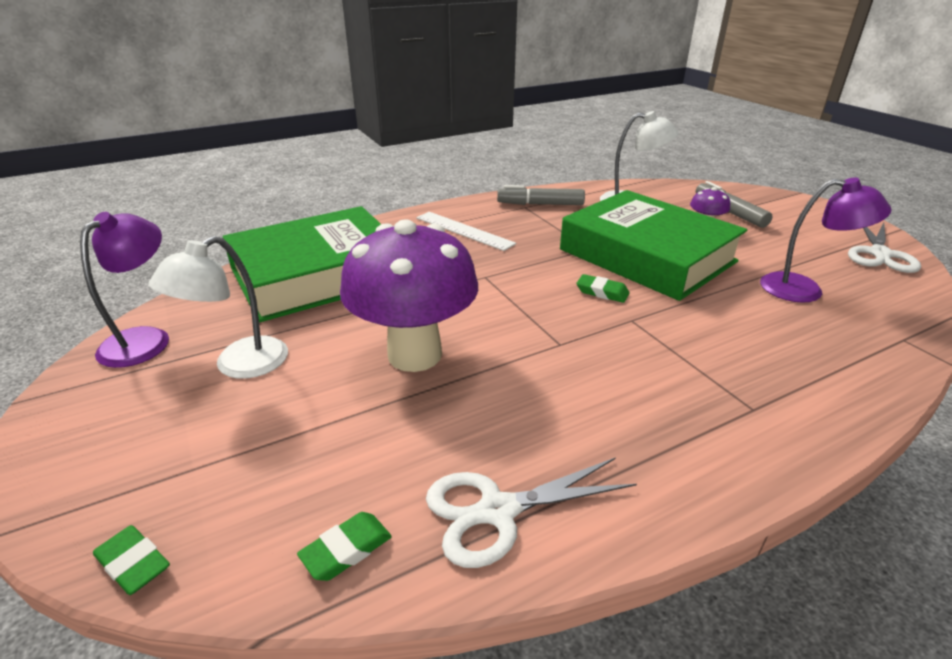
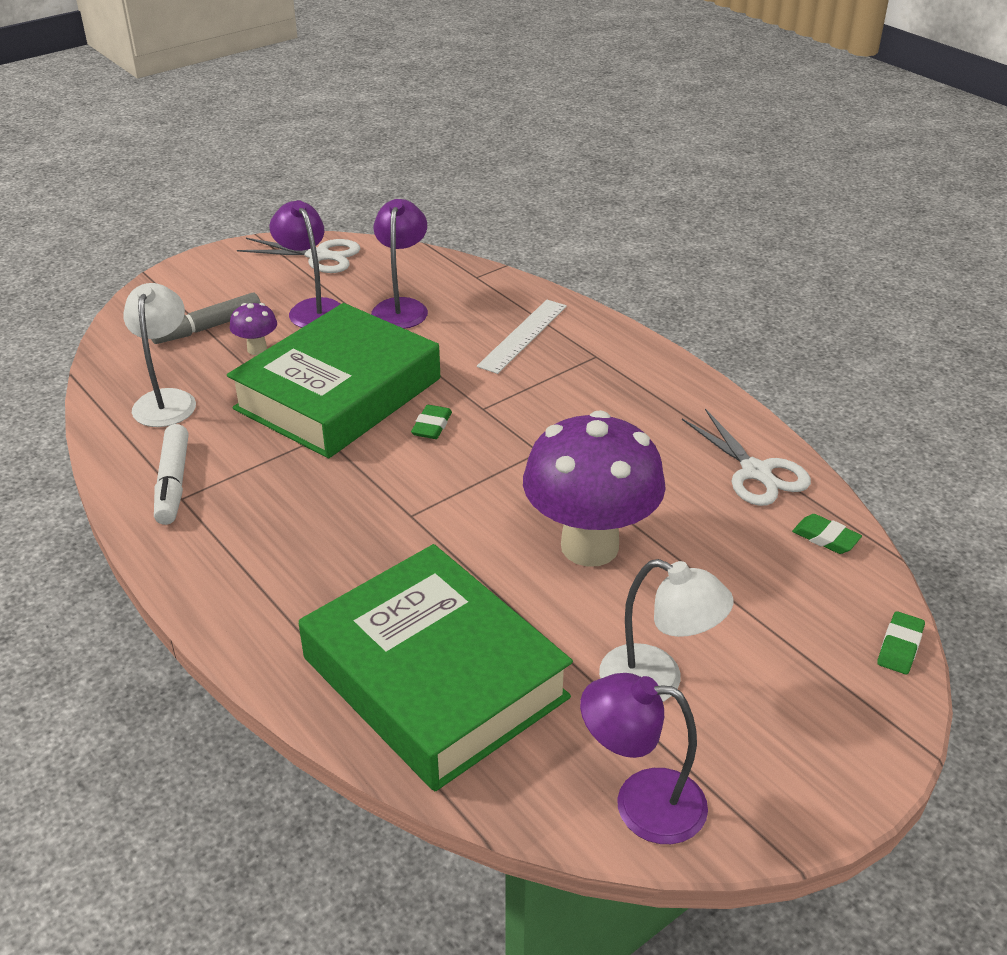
camera: 100 degrees left, 5 degrees up
(464, 230) = (273, 551): white ruler -> white ruler (523, 335)
(540, 204) = (173, 483): grey marker -> white marker
(779, 249) = (312, 308): none -> purple lamp

